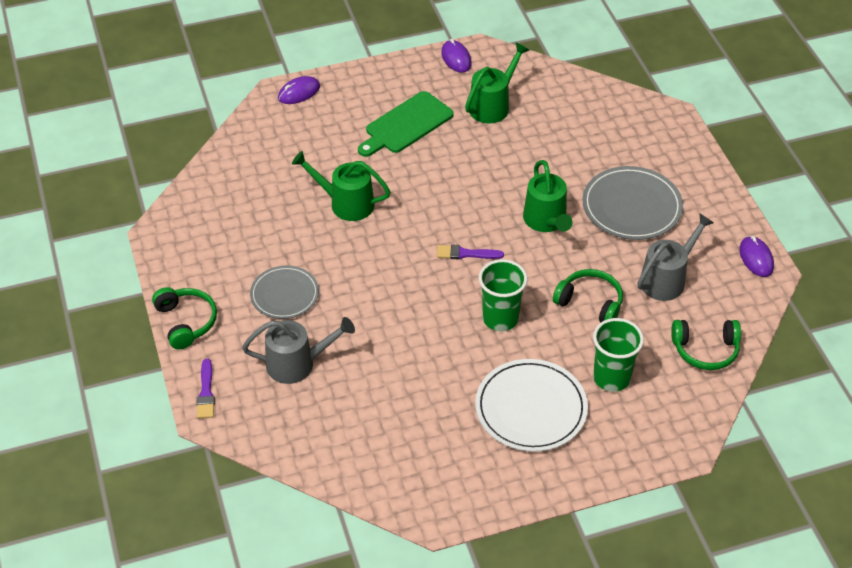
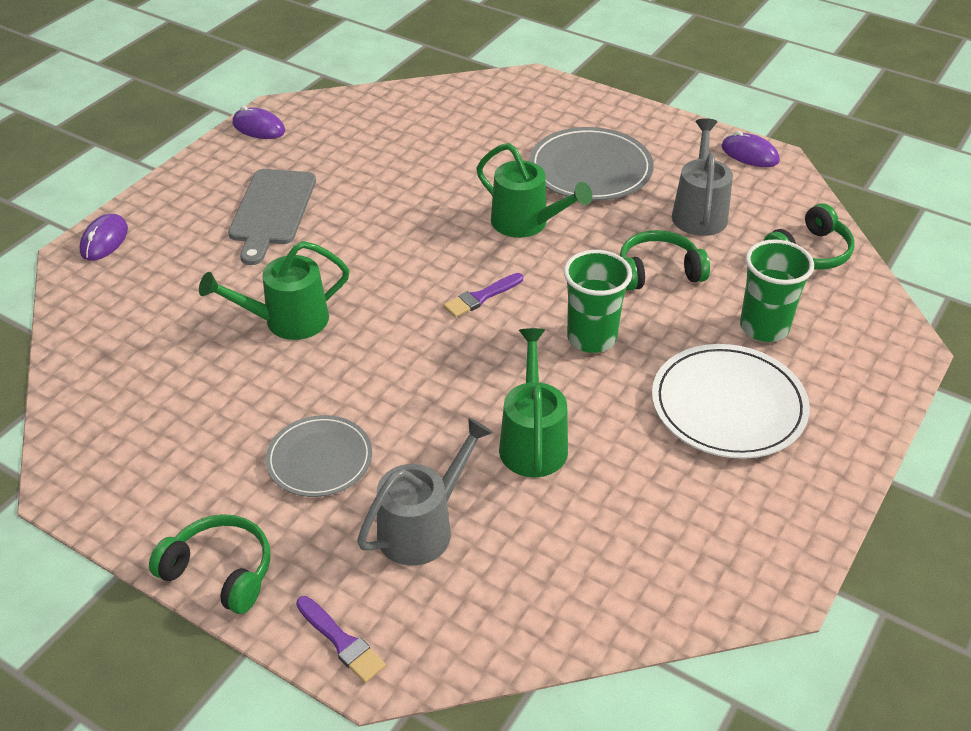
camera: 40 degrees left, 5 degrees down
(406, 125) = (272, 211): green cutting board -> grey cutting board
(493, 105) = (347, 150): green watering can -> green watering can (532, 441)

